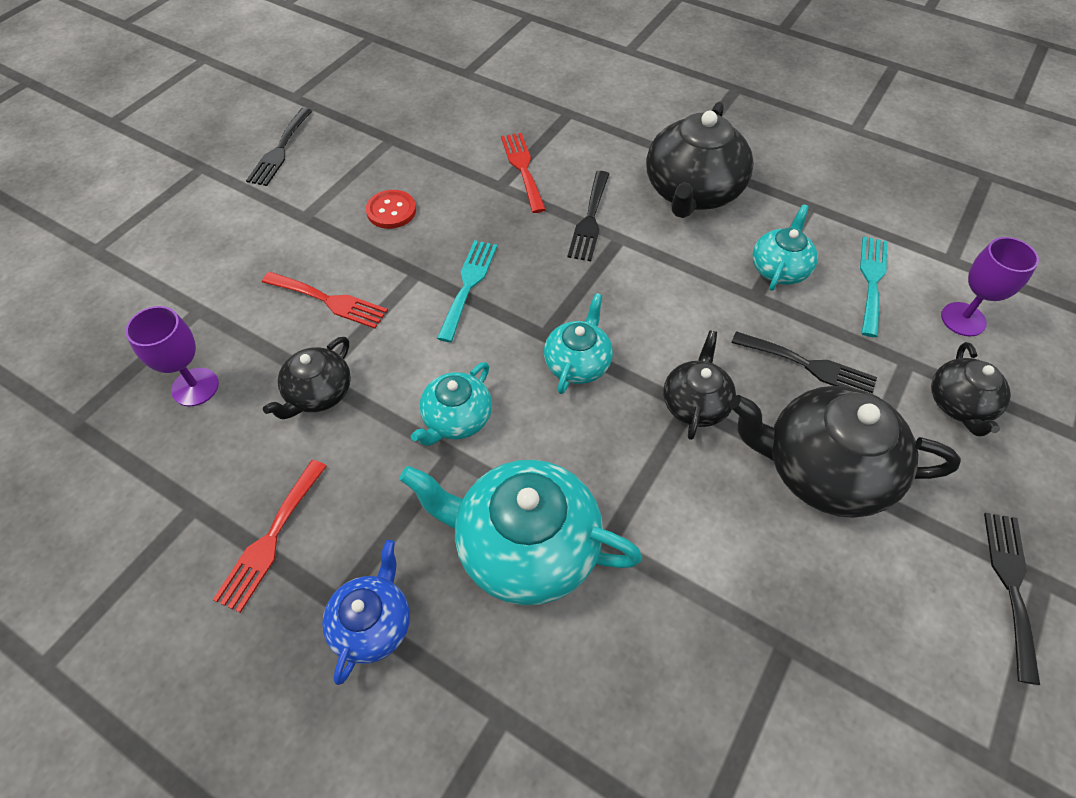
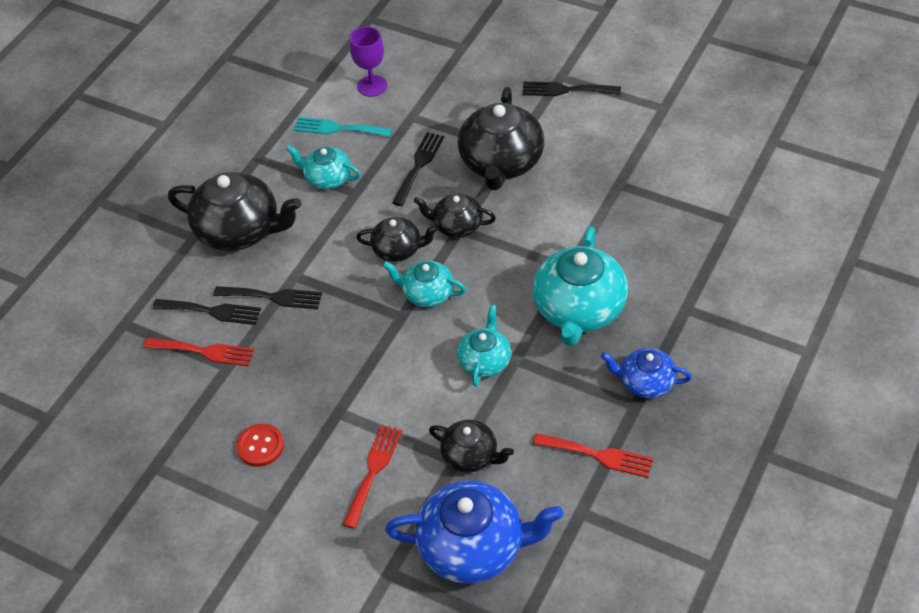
camera: 90 degrees left, 5 degrees down
(195, 387) = (473, 547): purple goblet -> blue teapot
(280, 150) = (166, 566): black fork -> black fork (212, 311)
(456, 419) = (485, 361): turquoise teapot -> turquoise teapot turned 105 degrees counterclockwise
(468, 285) = (351, 373): turquoise fork -> none
(523, 168) = (204, 351): red fork -> red fork turned 150 degrees counterclockwise
(959, 404) = (444, 96): black teapot -> black teapot (398, 249)

